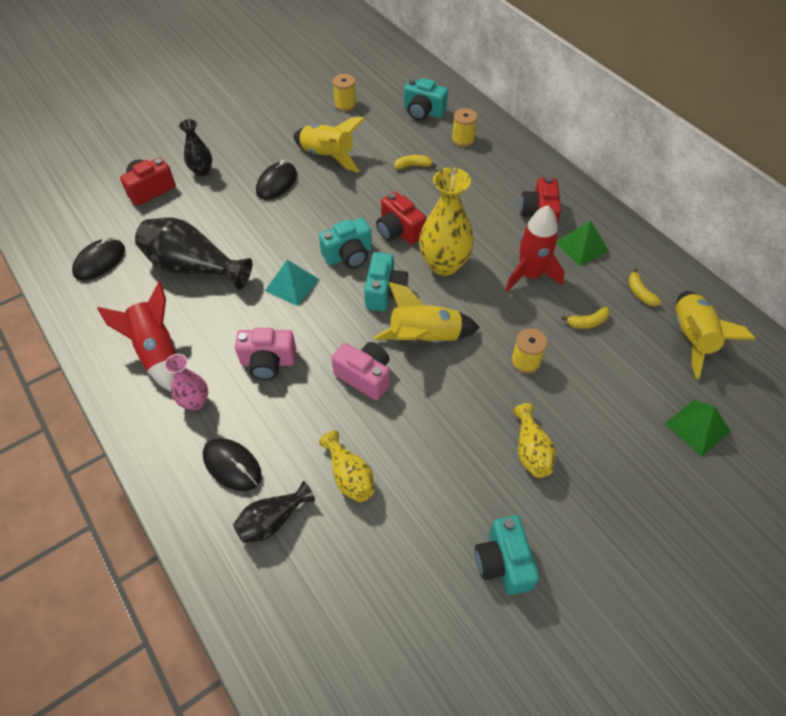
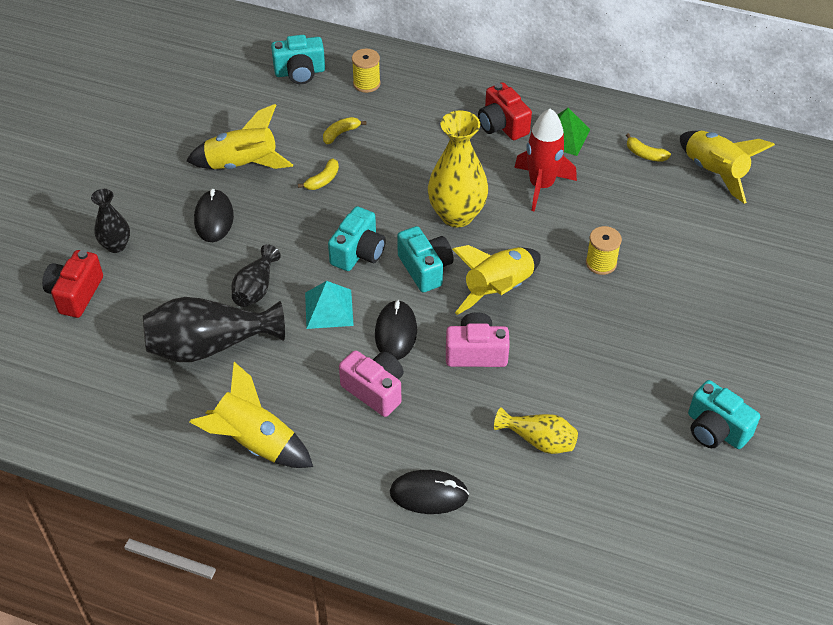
camera: 35 degrees left, 5 degrees down
(100, 261) = (97, 394): black mouse -> black mouse (395, 332)
(157, 352) = (255, 443): red rocket -> yellow rocket
(195, 402) = (339, 463): pink vase -> none
(268, 362) = (375, 390): pink camera -> pink camera turned 105 degrees counterclockwise
(273, 520) = (507, 514): black vase -> black vase (255, 288)
(345, 104) = (208, 101): yellow spool -> none
(399, 231) = (385, 205): red camera -> none
(531, 450) = (666, 333): yellow vase -> none
(587, 322) = (623, 202): yellow banana -> yellow banana (323, 180)
(697, 427) = (773, 243): green pyramid -> none

